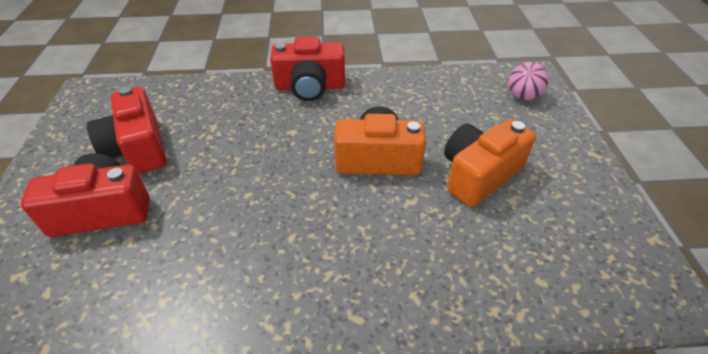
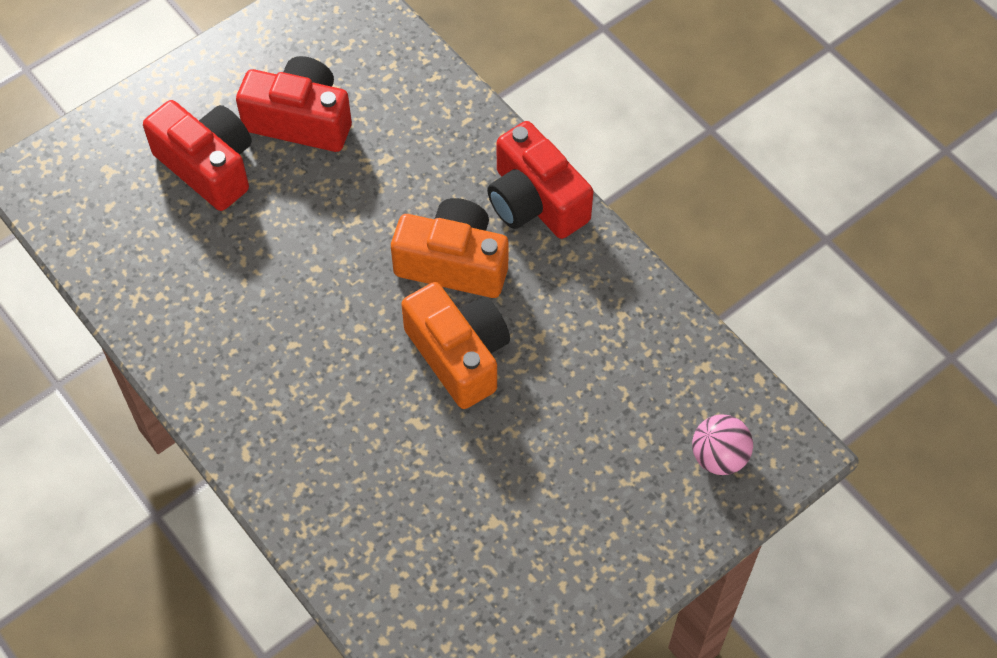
camera: 55 degrees right, 15 degrees up
(138, 148) = (300, 120): red camera -> red camera turned 75 degrees clockwise
(479, 174) = (511, 470): orange camera -> orange camera (453, 263)

